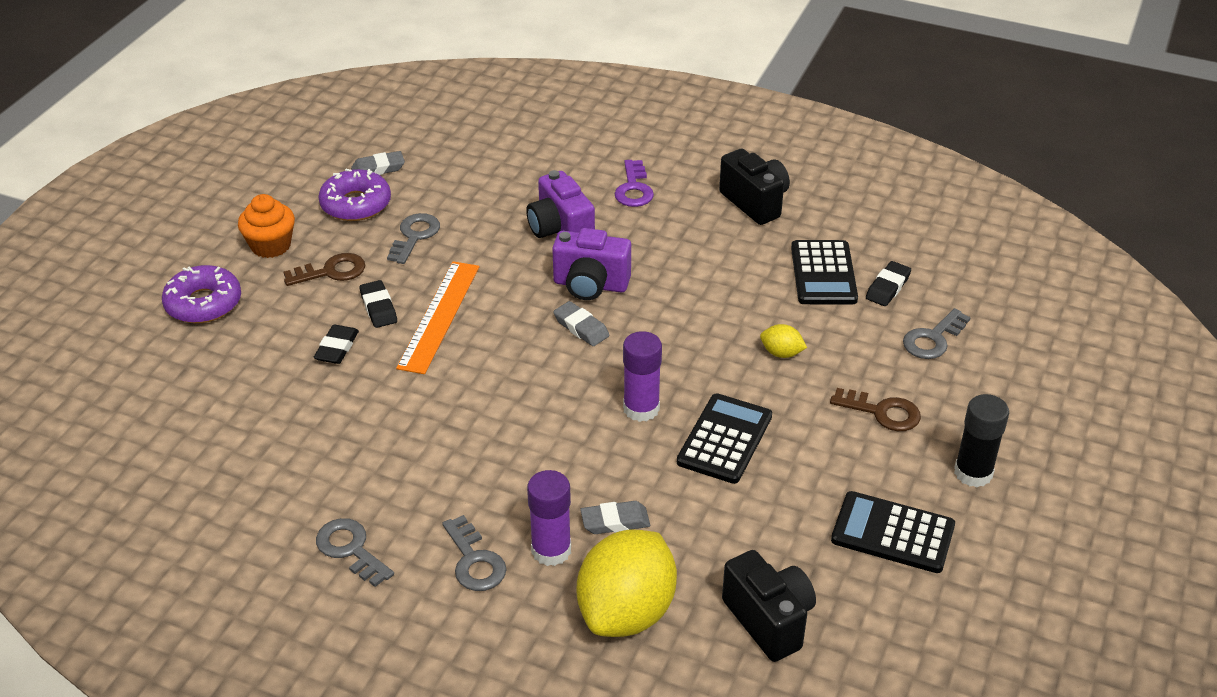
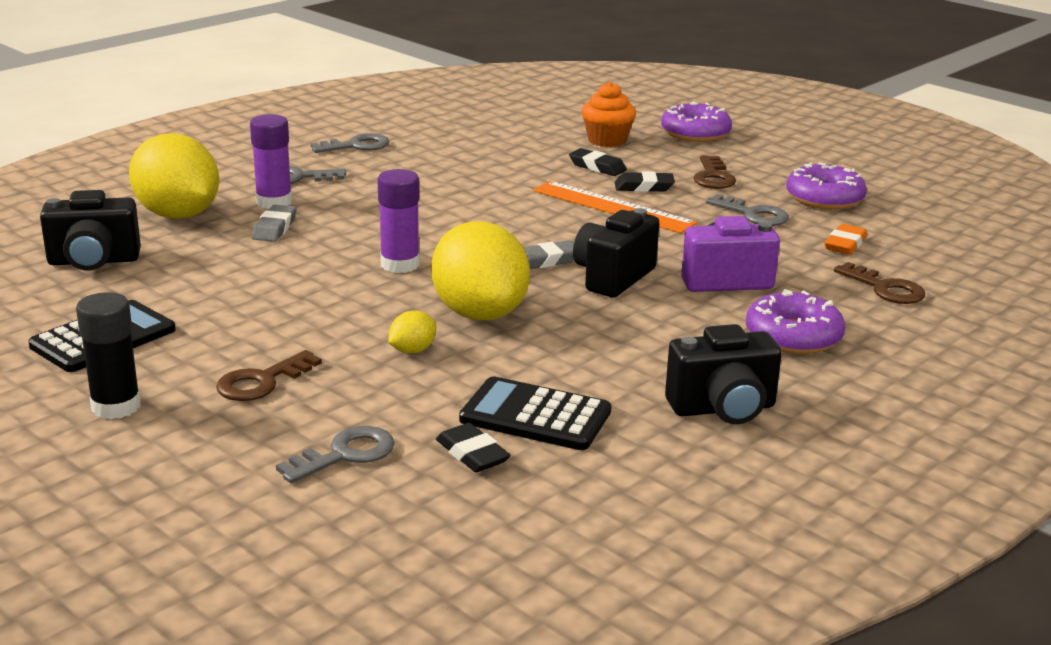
camera: 110 degrees right, 15 degrees down
(271, 246) = (769, 161): orange cupcake -> orange cupcake (607, 140)
(378, 169) = (890, 215): grey eraser -> none
(455, 184) = (845, 244): none -> orange eraser
(528, 159) = (885, 288): none -> brown key
(590, 285) = (613, 277): purple camera -> black camera
(633, 189) = (793, 336): purple key -> purple donut
(700, 337) = (480, 313): none -> yellow lemon
(724, 439) = (317, 291): black calculator -> none
(933, 339) = (345, 454): grey key -> grey key turned 75 degrees clockwise

